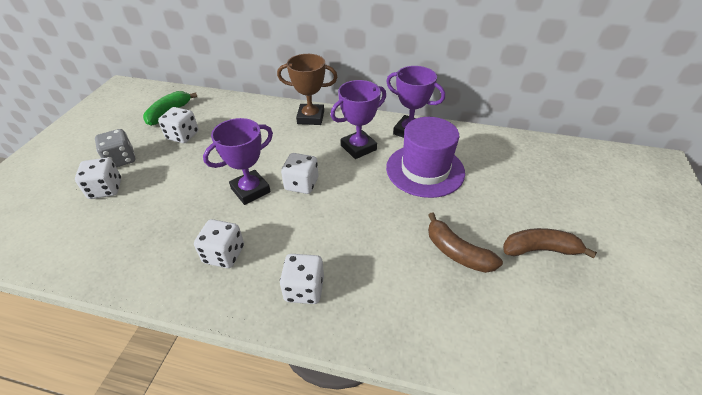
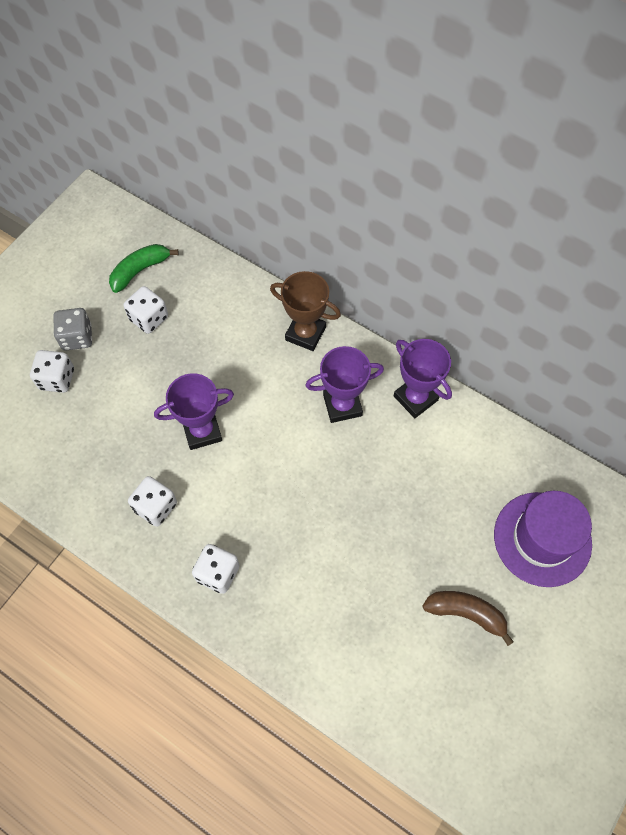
camera: 20 degrees right, 20 degrees up
(301, 184) = (258, 441): white dice -> none
(425, 170) = (403, 466): purple hat -> purple hat (542, 539)
(457, 252) = (380, 586): brown banana -> none

